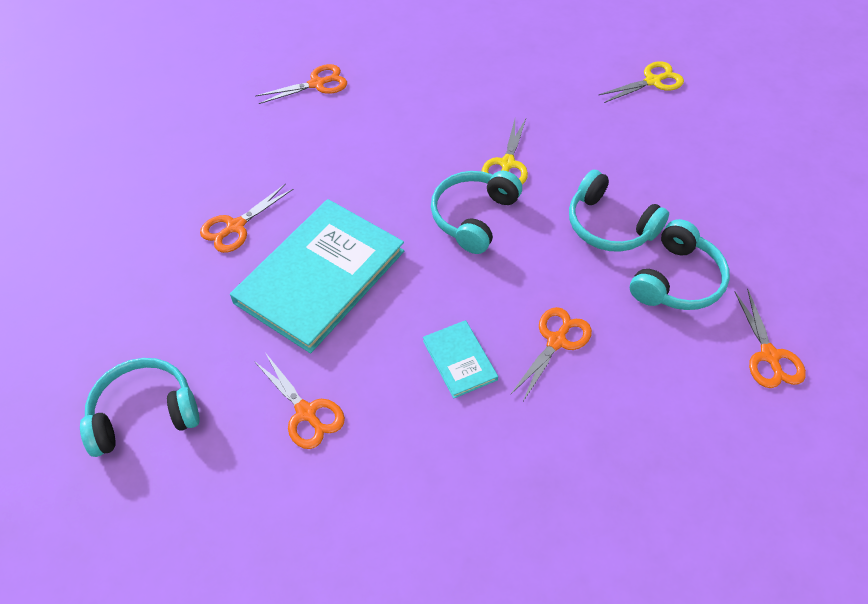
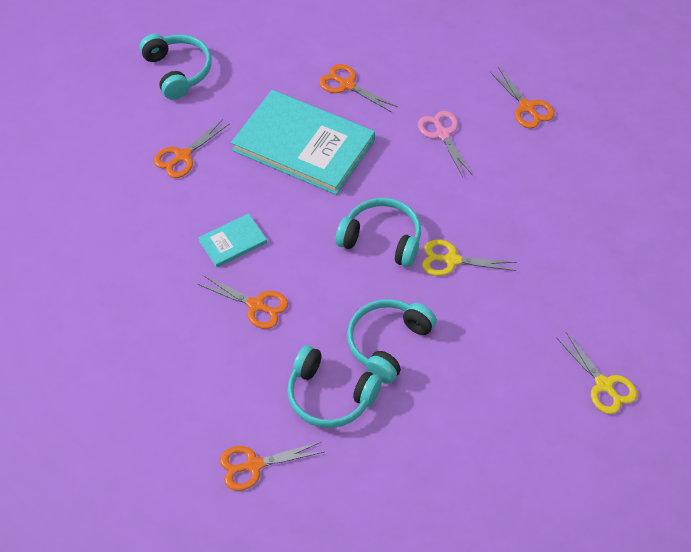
camera: 85 degrees right, 0 degrees up
(336, 151) = (442, 134): none -> pink scissors

